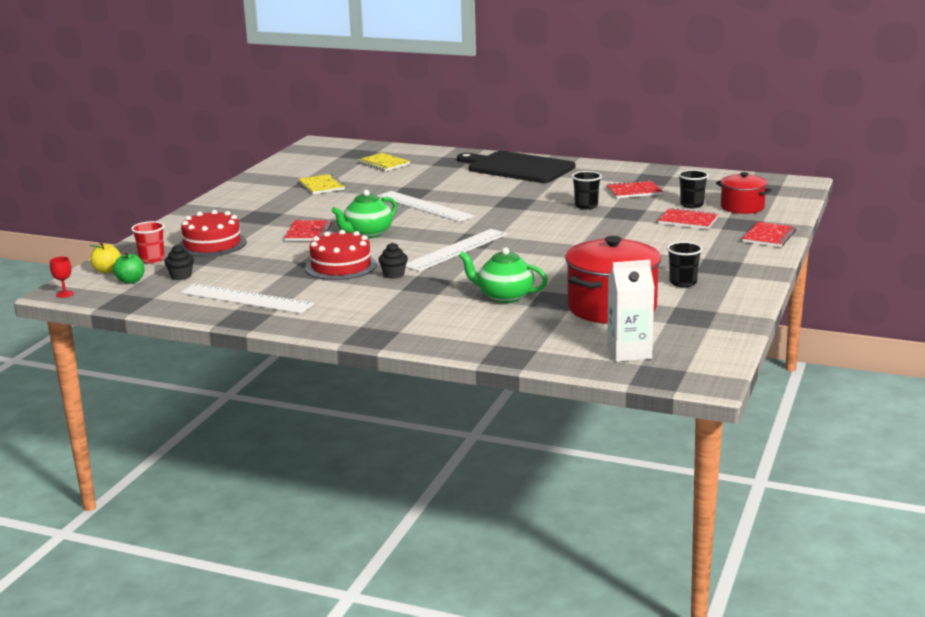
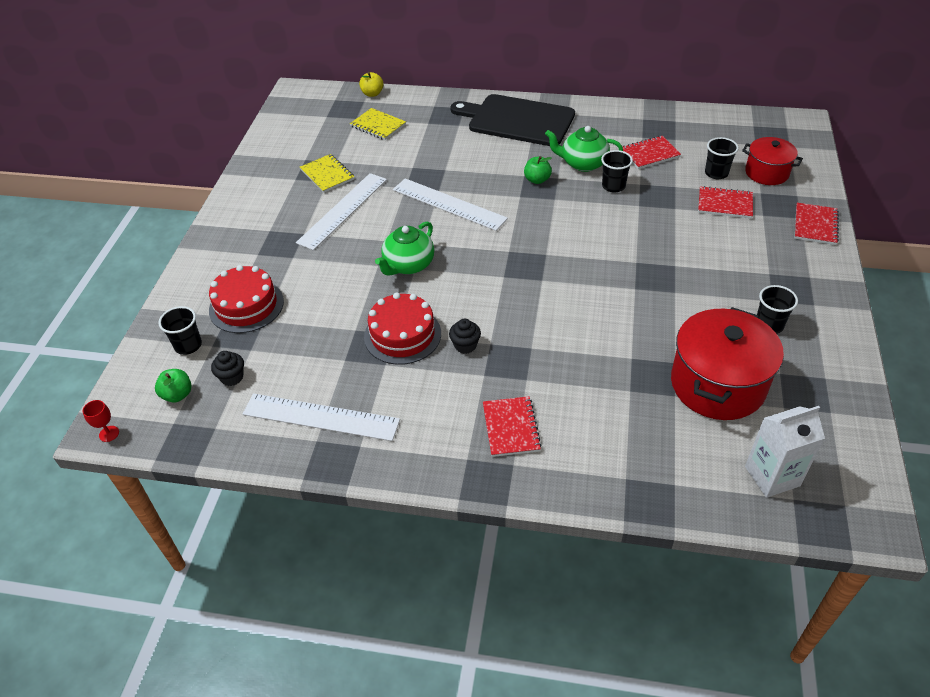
camera: 10 degrees left, 25 degrees up
(107, 270) = (143, 376): yellow apple -> yellow apple (372, 94)
(152, 259) = (188, 345): red cup -> black cup
(308, 232) = (344, 269): red notebook -> red notebook (511, 427)
(456, 250) = (513, 287): white ruler -> white ruler (343, 210)
(504, 296) = (598, 376): green teapot -> green teapot (583, 163)
(515, 199) = (537, 180): none -> green apple

